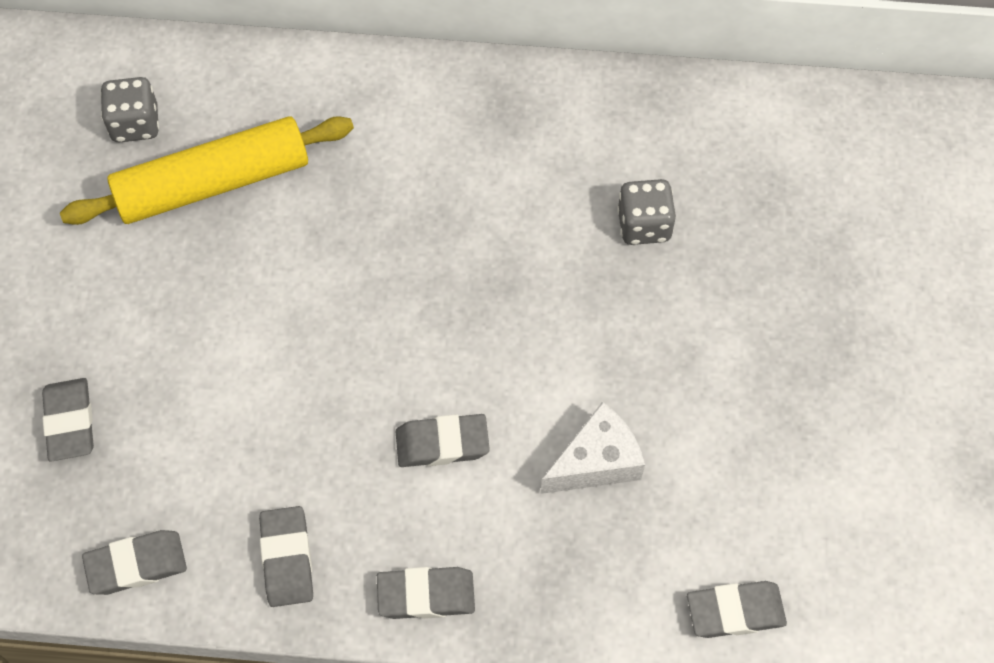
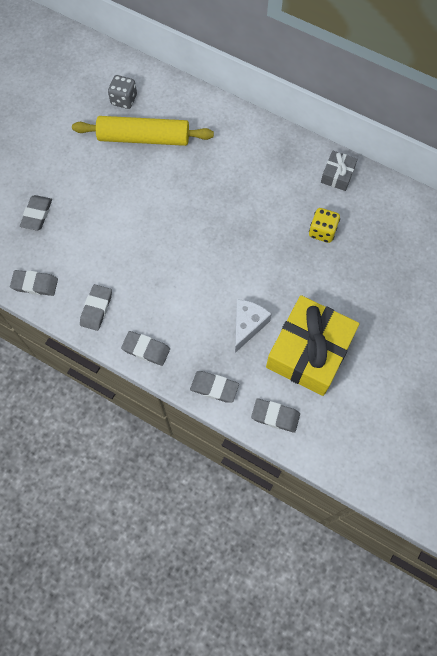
camera: 25 degrees right, 5 degrees up
(442, 444) = (185, 289): grey eraser -> grey eraser (214, 388)
(596, 462) = (247, 325): white cheese -> white cheese turned 60 degrees counterclockwise
(618, 108) = (337, 175): none -> grey gift
(644, 225) = (322, 231): grey dice -> yellow dice
(734, 460) = (309, 351): none -> yellow gift

